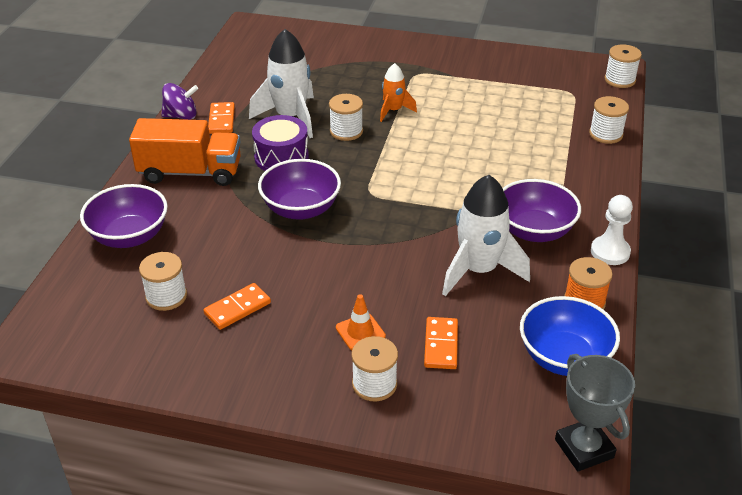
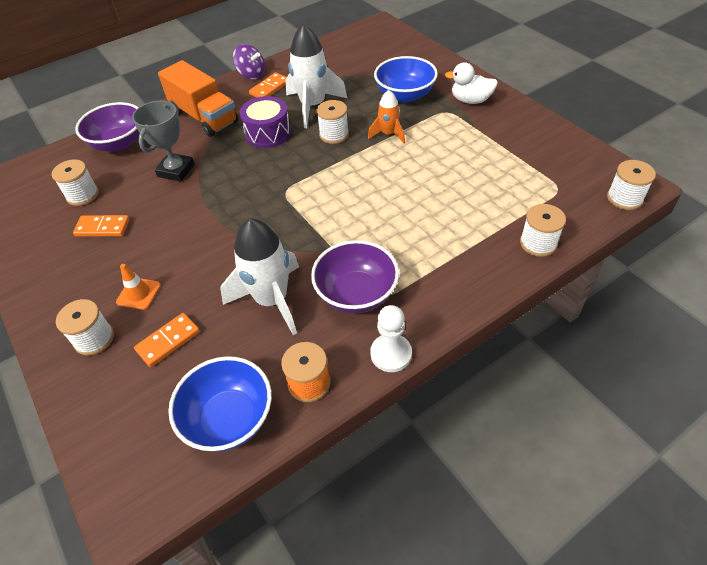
camera: 45 degrees right, 10 degrees up
(301, 209) = (228, 178): purple bowl -> none
(363, 75) = (405, 95): none -> blue bowl
(424, 57) = (470, 100): none -> white duck
(584, 448) = (136, 507): grey trophy -> grey trophy (176, 170)

